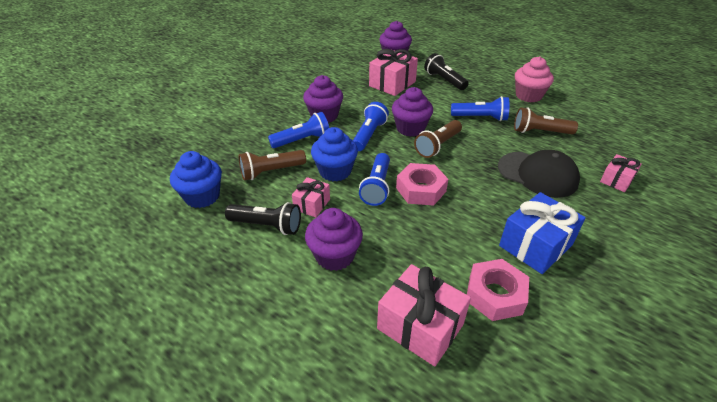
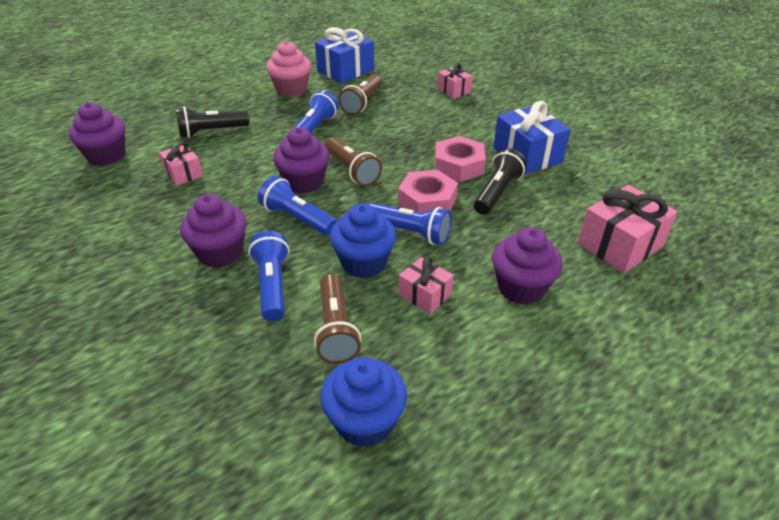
camera: 75 degrees left, 0 degrees up
(267, 225) = (455, 344): black flashlight -> black flashlight (497, 193)
(392, 84) = (183, 173): pink gift -> pink gift, size x0.57
(495, 294) = (584, 193): pink nut -> pink nut (458, 165)
(537, 174) = (430, 125): black cap -> none
(586, 113) = (345, 70): none -> blue gift

